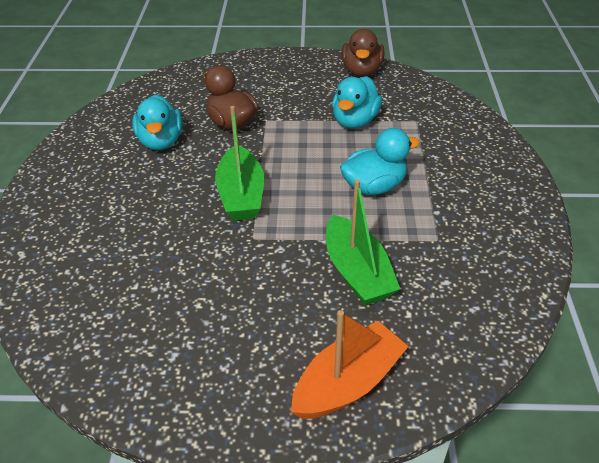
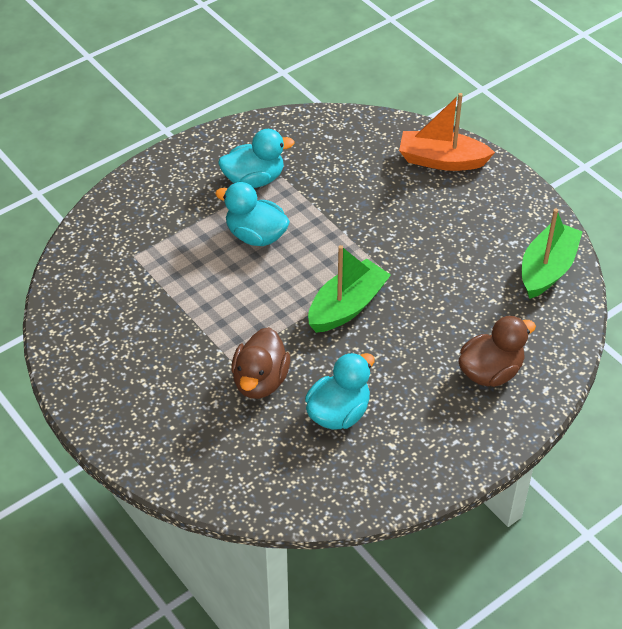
camera: 130 degrees left, 5 degrees up
(355, 121) = (173, 295): turquoise duck -> turquoise duck (254, 180)
(357, 272) = (356, 199): green boat -> green boat (547, 269)
(361, 71) = (72, 339): brown duck -> brown duck (490, 372)

